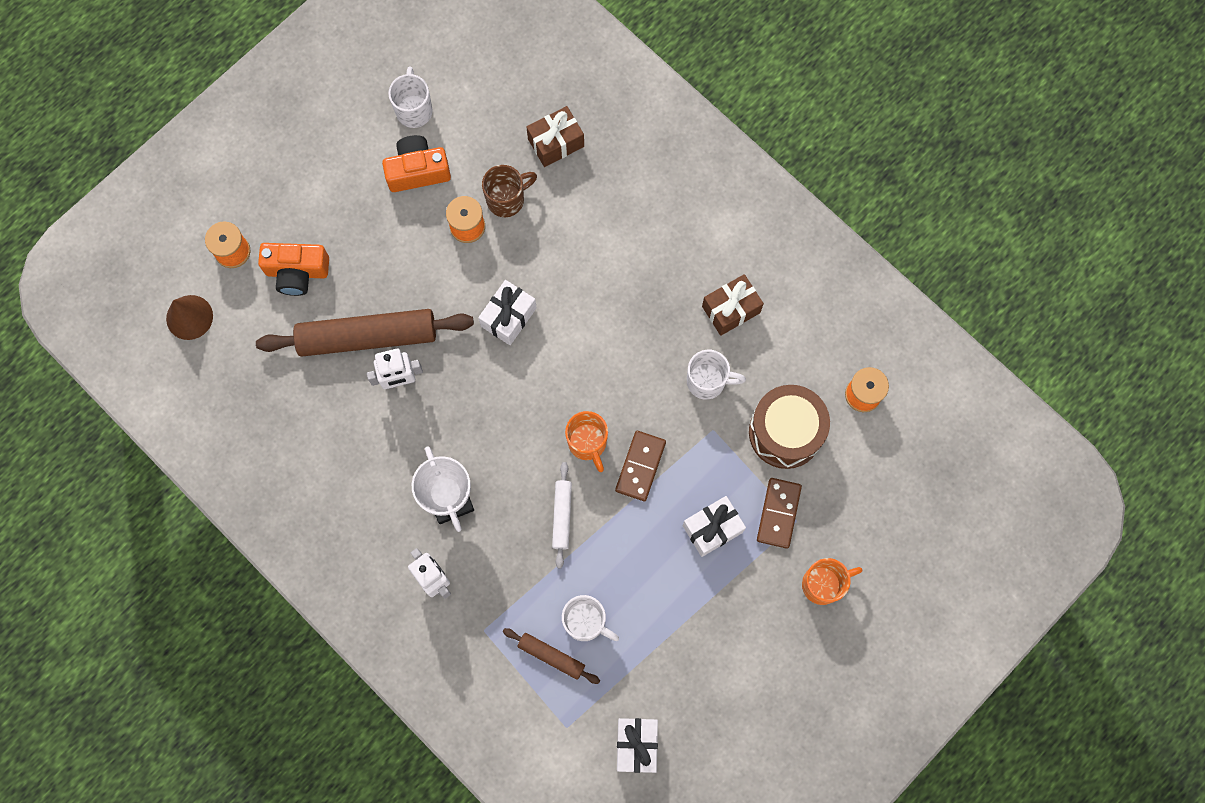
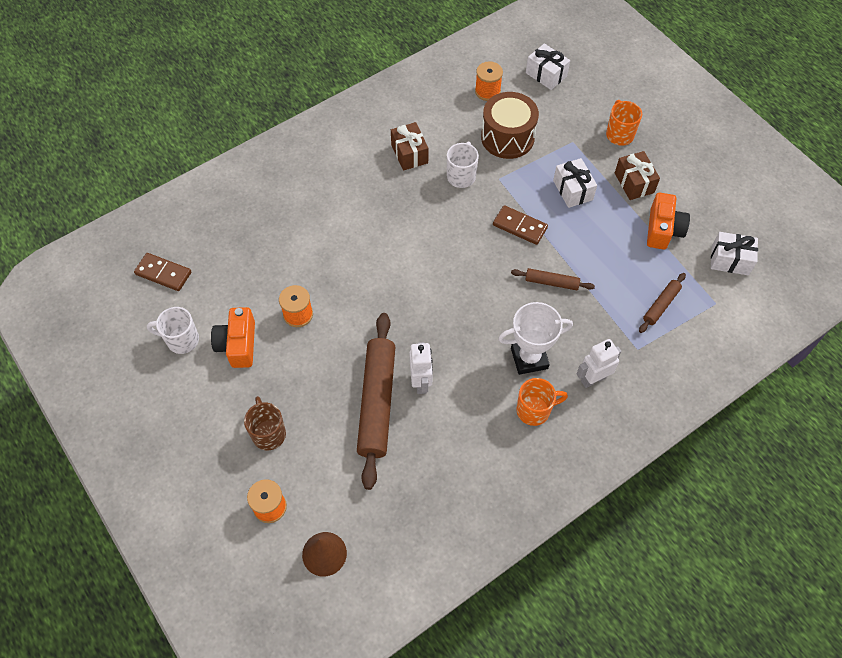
camera: 80 degrees left, 15 degrees down
(297, 272) = (304, 453): orange camera -> orange camera (663, 230)
(507, 199) = (282, 283): brown mug -> brown mug (268, 433)
(508, 317) = (383, 296): white gift -> white gift (546, 75)
(556, 143) = (244, 243): brown gift -> brown gift (634, 183)
(562, 516) = (551, 282): white rolling pin -> brown rolling pin
(586, 622) = (636, 279): white mug -> none
(588, 443) = (496, 257): orange mug -> orange mug (534, 410)
(778, 513) = (566, 151): brown domino -> brown domino (163, 273)

